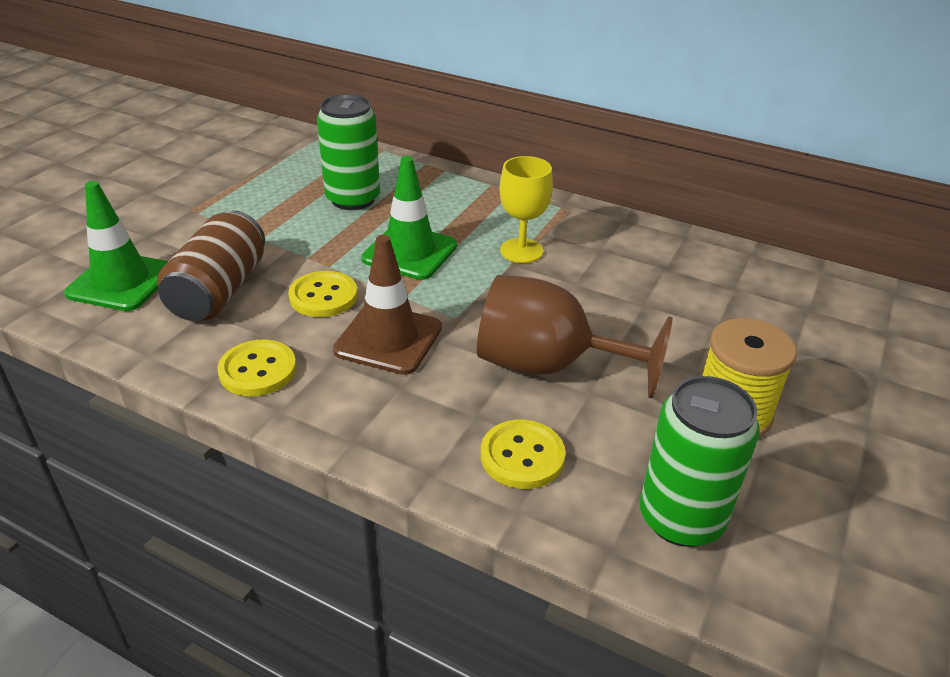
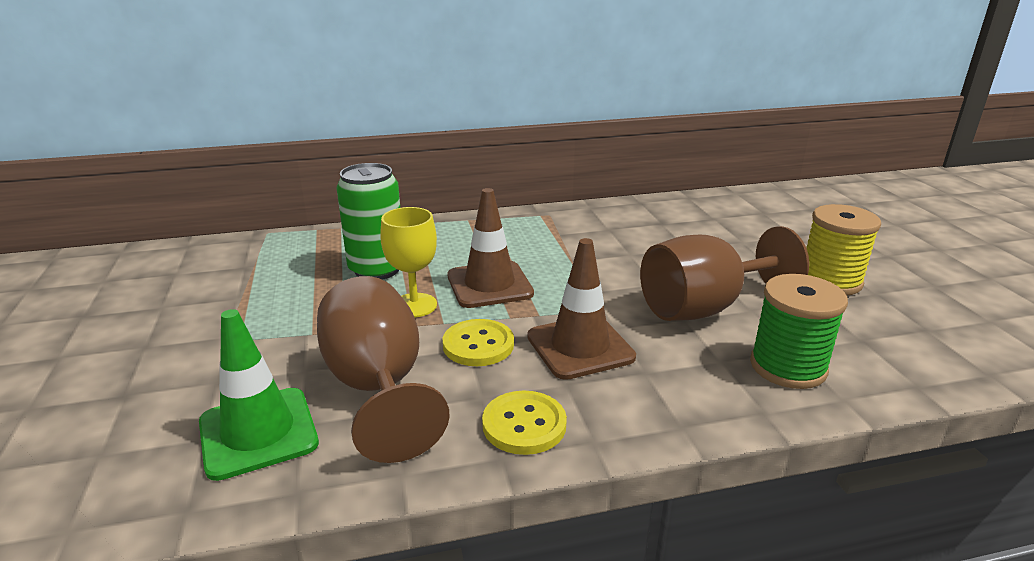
camera: 40 degrees left, 10 degrees down
(219, 291) = (378, 387): brown can -> brown goblet
(410, 252) = (489, 285): green traffic cone -> brown traffic cone
(521, 251) = (563, 250): yellow goblet -> yellow goblet (414, 305)
(522, 456) = (788, 367): yellow button -> green spool
(681, 518) = (910, 347): green can -> none

